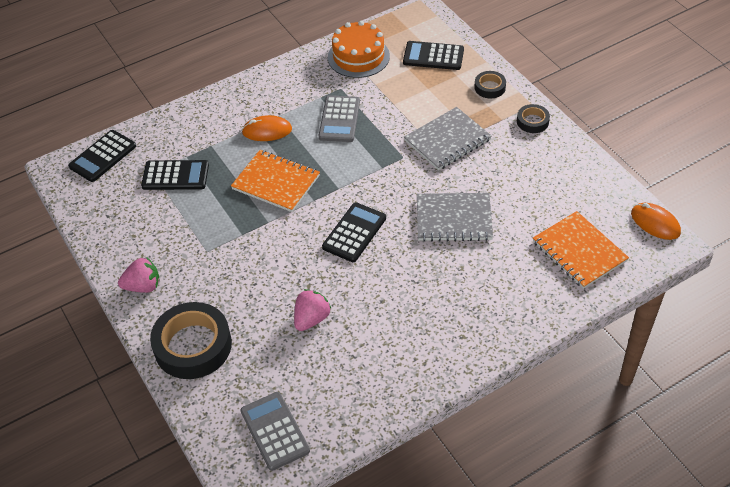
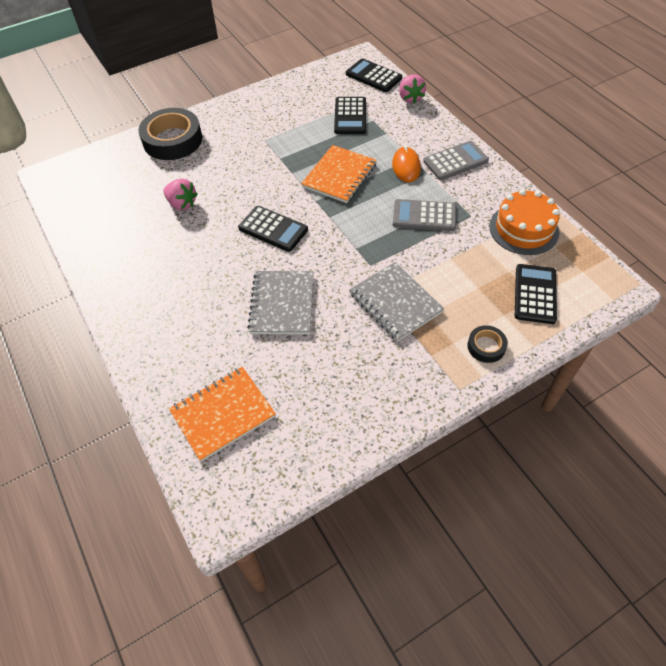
camera: 90 degrees right, 5 degrees up
(143, 286) = (234, 110): pink strawberry -> pink strawberry (410, 98)
(275, 431) = (83, 187): grey calculator -> grey calculator (455, 161)
(532, 121) = (429, 386): black tape -> none
(655, 223) = (254, 503): orange mouse -> none

